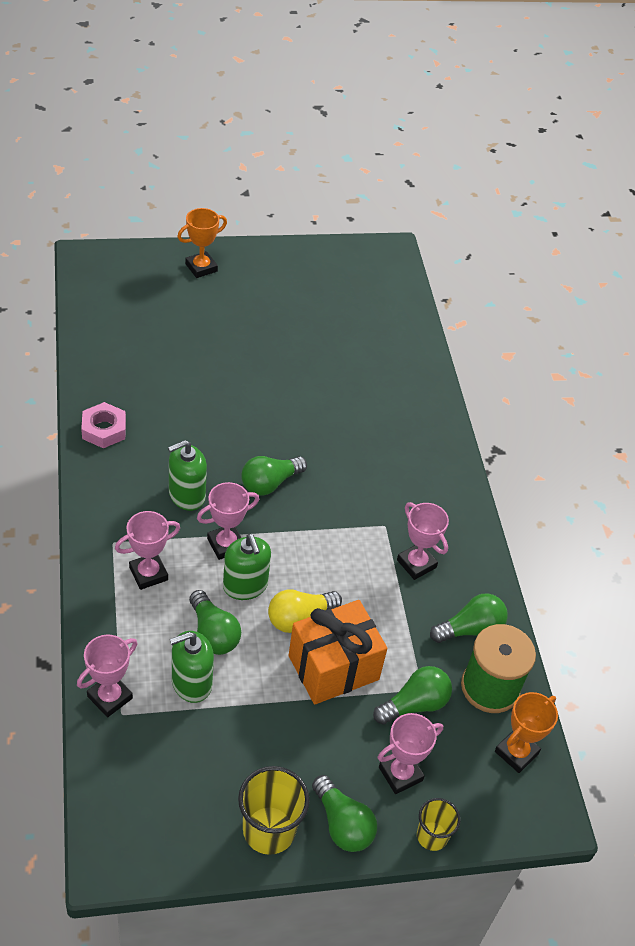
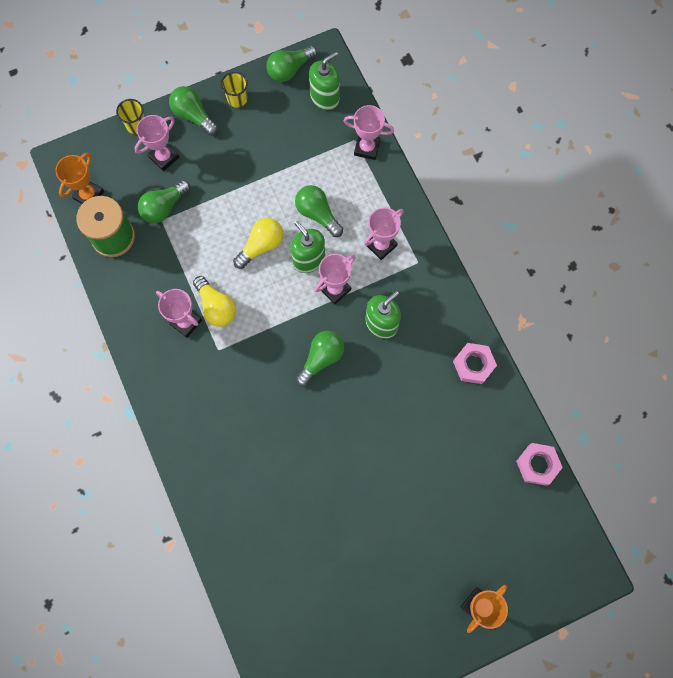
camera: 170 degrees right, 25 degrees up
(87, 337) = (537, 465): none -> pink nut
(110, 697) = (367, 148): pink trophy -> pink trophy turned 75 degrees clockwise
(191, 683) = (318, 174): green soap dispenser -> green soap dispenser (325, 97)
(269, 830) = (237, 99): yellow cup -> yellow cup, size x0.61
(333, 667) = (226, 216): orange gift -> none
(375, 569) = (216, 307): none -> yellow light bulb
(470, 629) = (134, 278): green light bulb -> green light bulb (290, 70)

